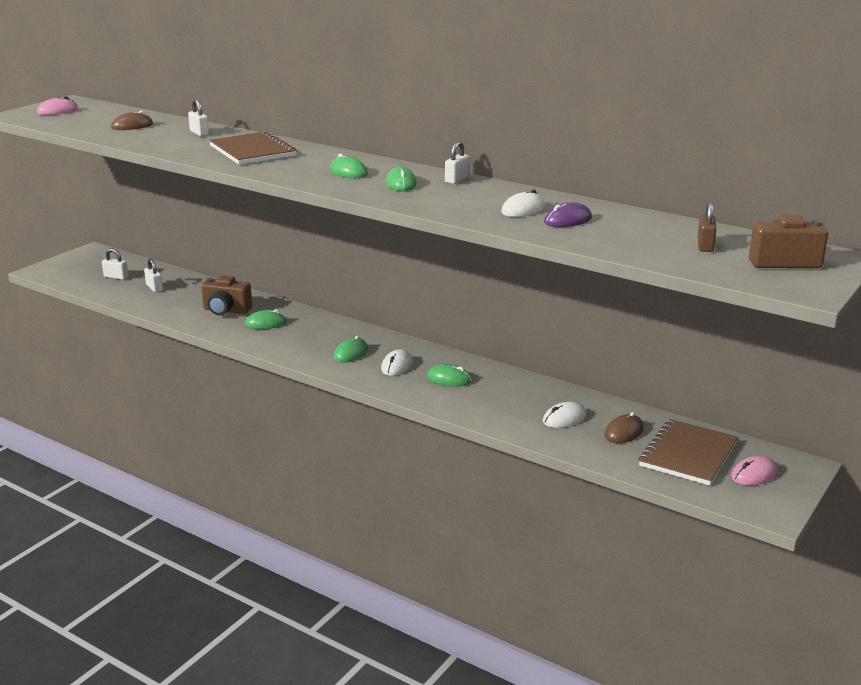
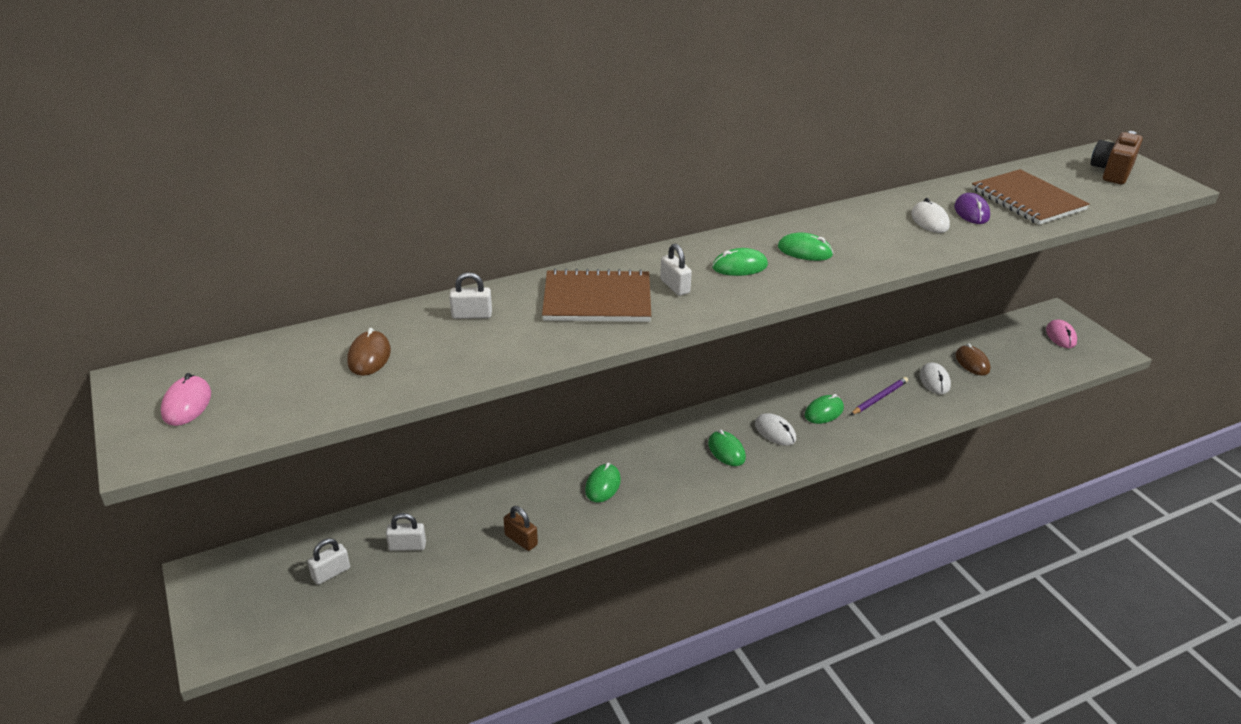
camera: 60 degrees left, 10 degrees up
(226, 310) = (539, 505): brown camera -> none
(457, 179) = (814, 222): white padlock -> white padlock (675, 286)
(501, 398) = (879, 398): none -> purple pencil
(688, 454) = (1020, 350): brown notebook -> brown notebook (1027, 200)
(705, 246) = (1064, 184): brown padlock -> brown padlock (521, 540)

